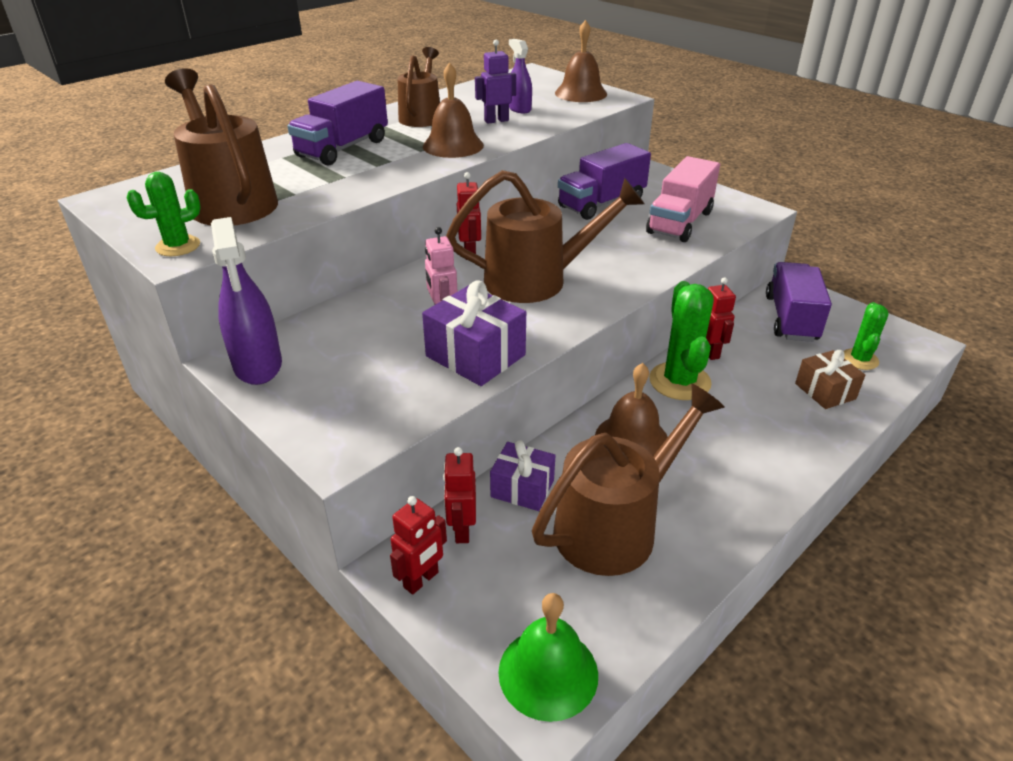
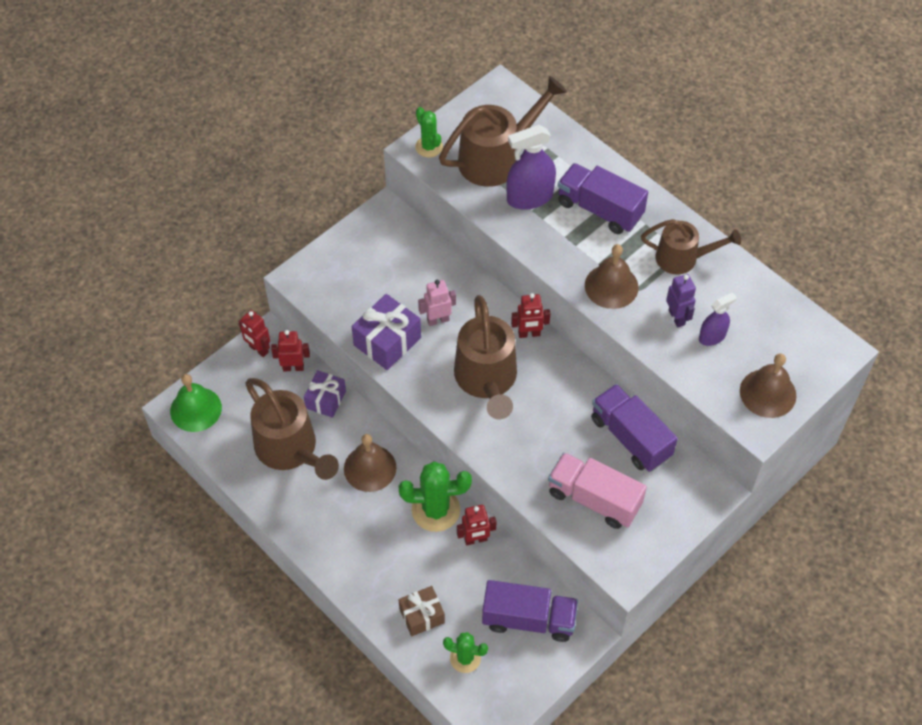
camera: 90 degrees right, 20 degrees up
(258, 365) = (381, 225): purple spray bottle -> purple spray bottle (530, 197)

